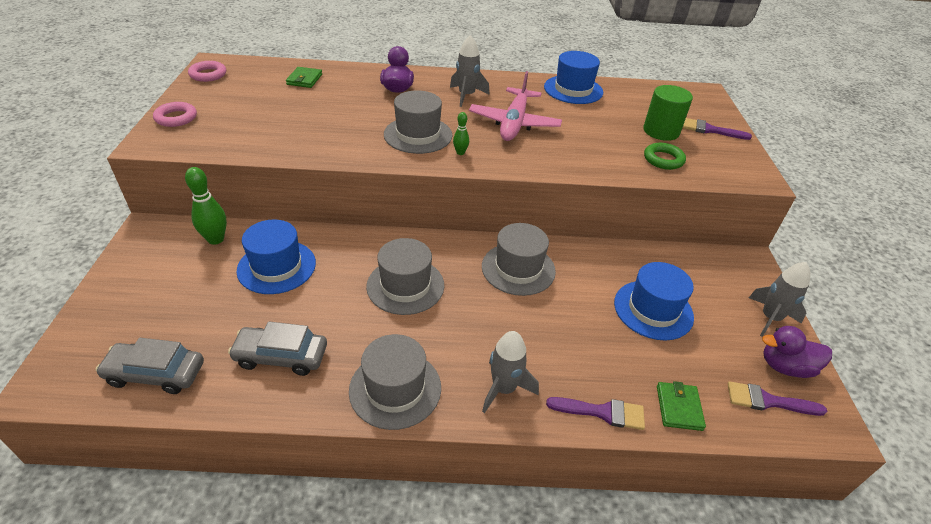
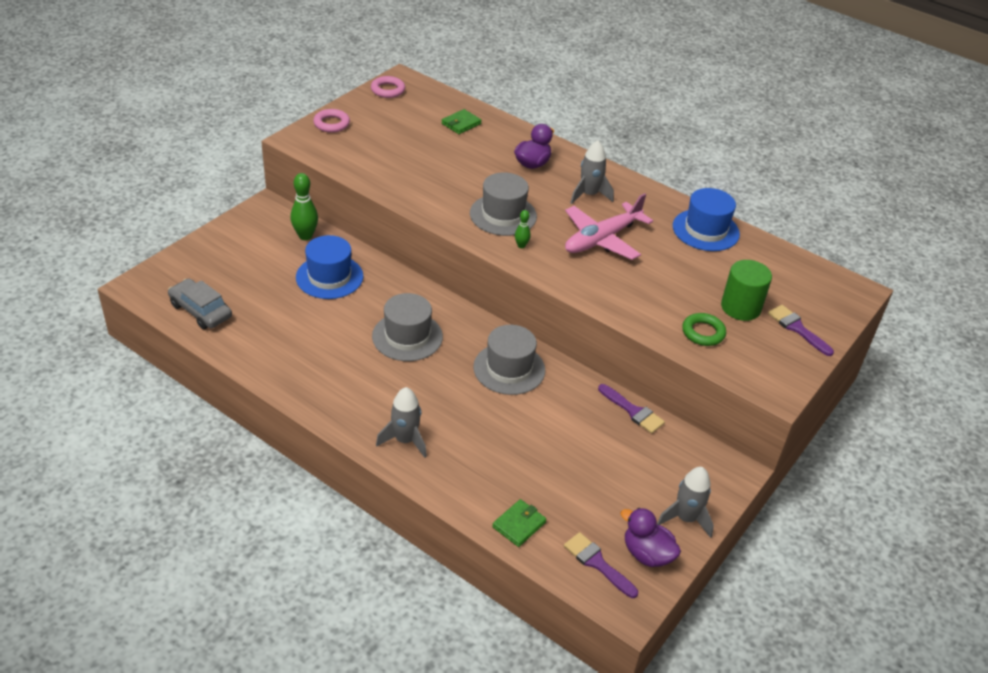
camera: 35 degrees right, 0 degrees up
(281, 356) = (281, 340): grey car -> none
(395, 389) = (333, 399): grey hat -> none
(602, 412) = (458, 493): purple brush -> purple brush (633, 411)
(653, 310) = (586, 456): blue hat -> none

